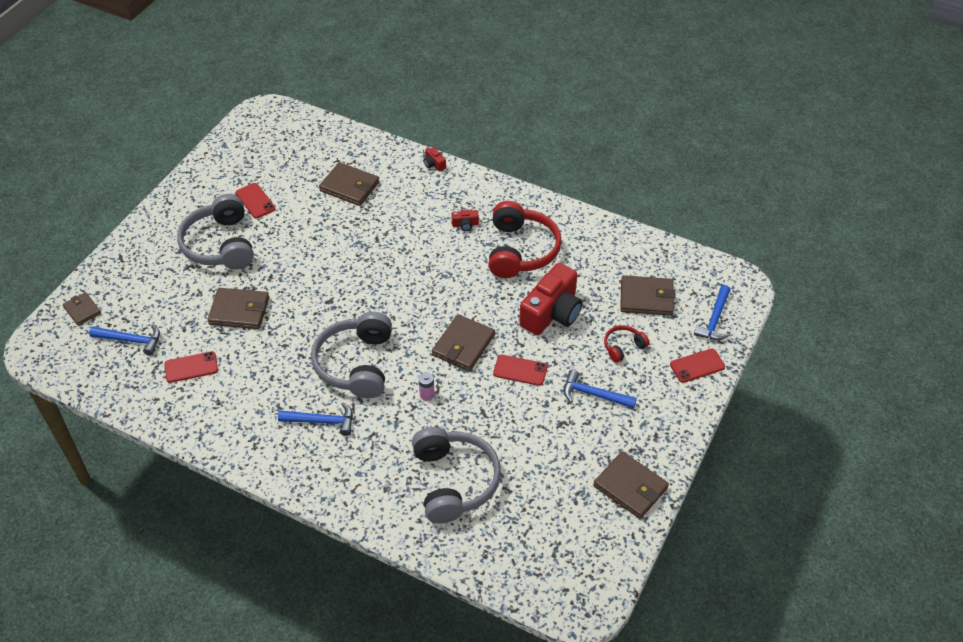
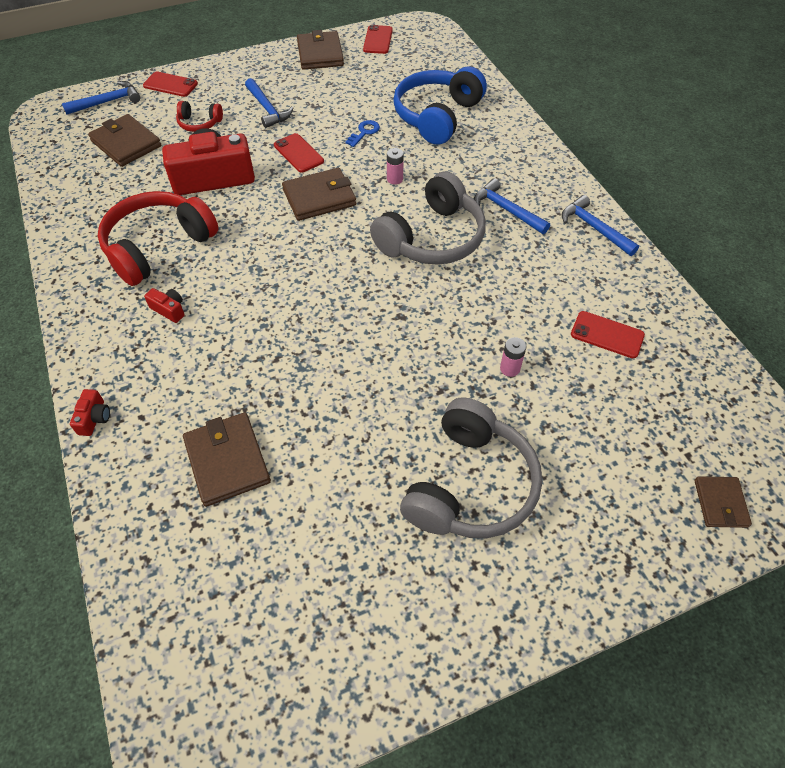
camera: 140 degrees left, 5 degrees up
(130, 340) = (667, 413): blue hammer -> blue hammer (594, 228)
(239, 311) = (510, 368): brown wallet -> pink battery
(255, 201) = (368, 532): red phone -> red phone (378, 40)
(454, 481) = (437, 116): grey headphones -> blue headphones
(494, 423) = (364, 132): none -> blue key

